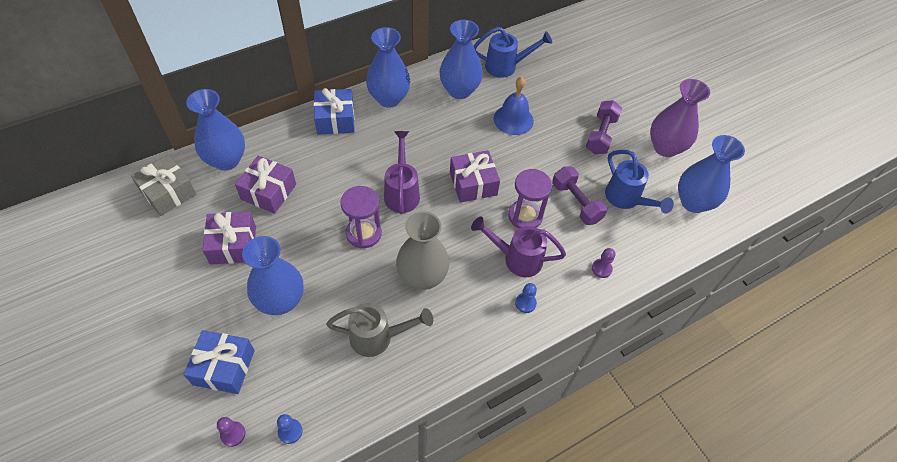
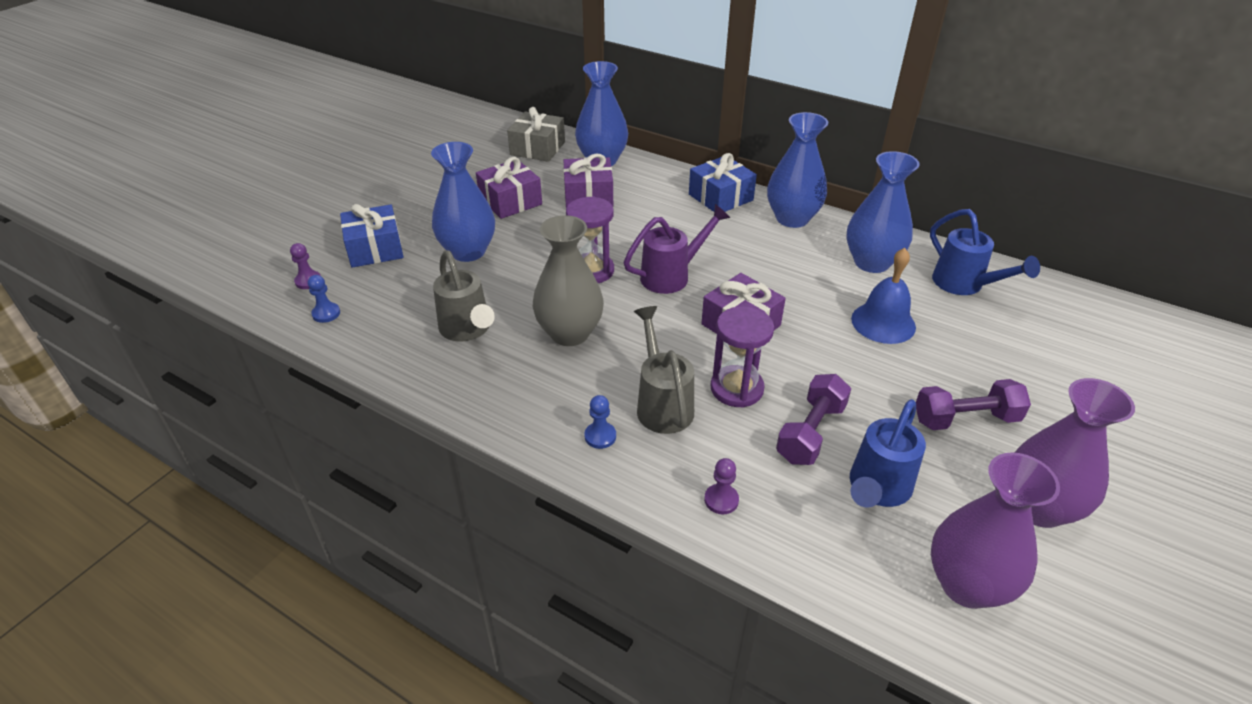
camera: 65 degrees right, 15 degrees down
(516, 258) = (662, 403): purple watering can -> grey watering can
(693, 202) = (967, 585): blue vase -> purple vase

